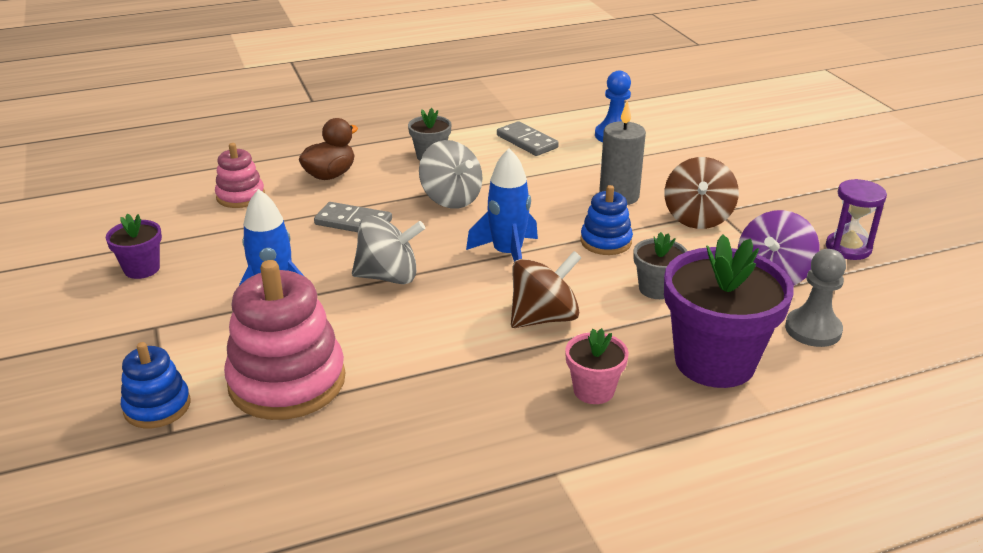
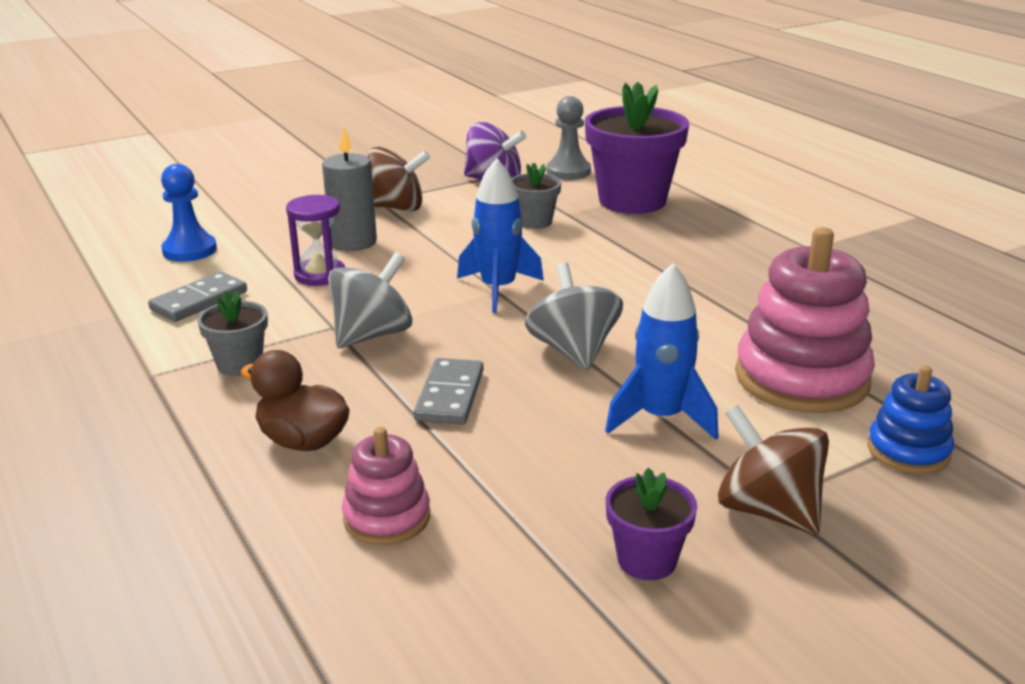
camera: 100 degrees left, 5 degrees down
(544, 318) = (608, 264): brown spinning top -> brown spinning top (767, 510)
(593, 390) = (701, 239): pink flower pot -> none
(606, 241) = (455, 245): blue stacking toy -> none
(848, 248) = (438, 157): purple hourglass -> purple hourglass (320, 275)

